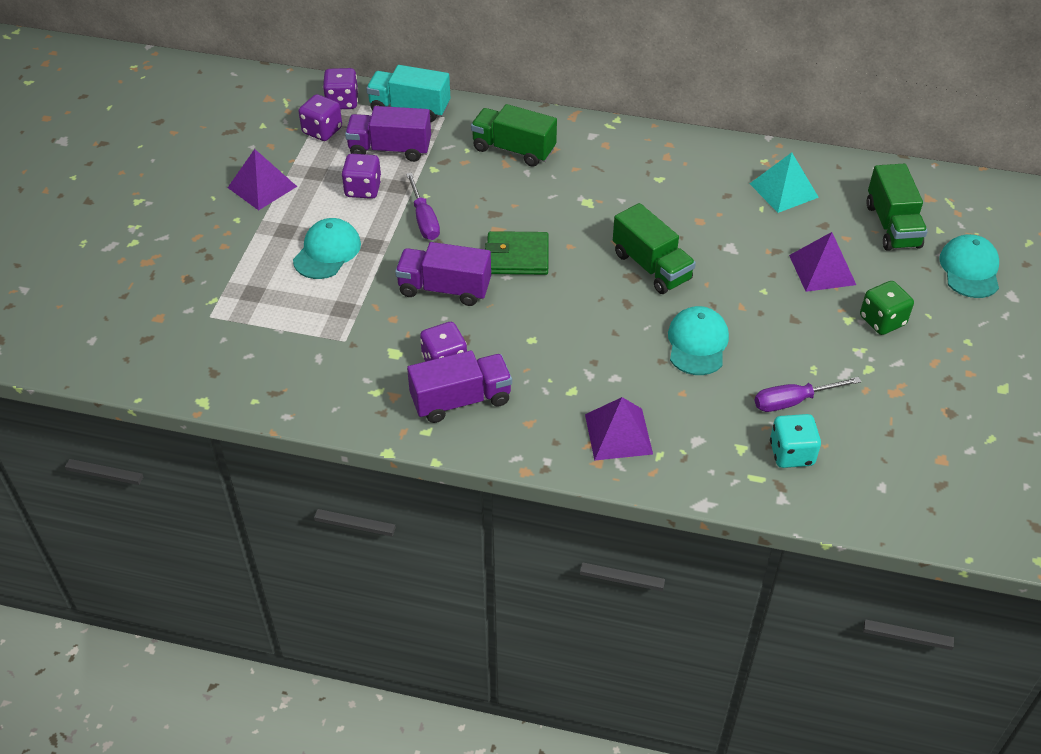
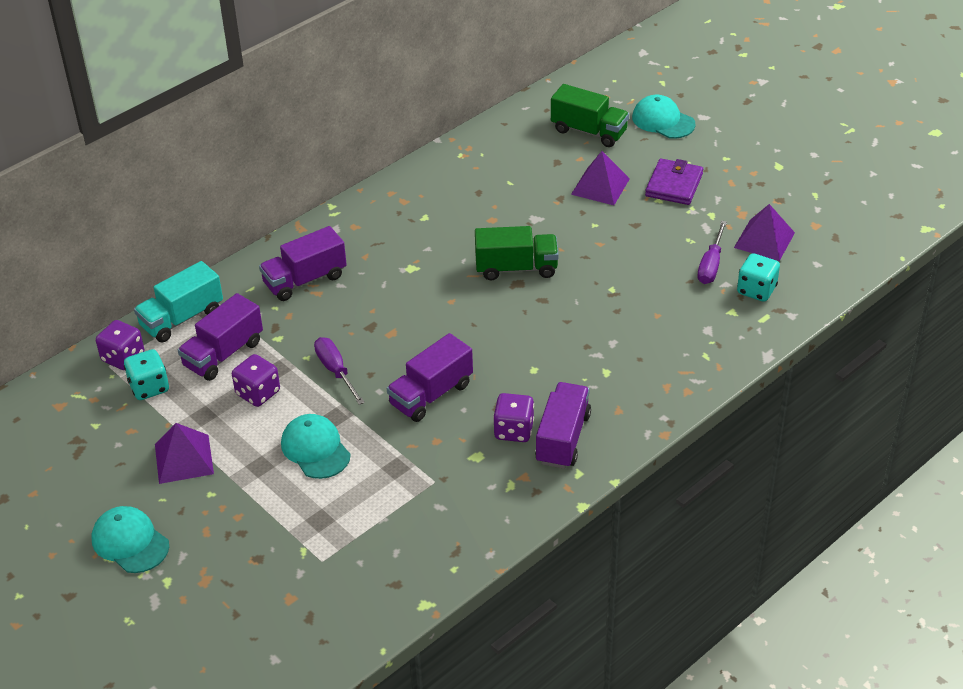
camera: 55 degrees left, 5 degrees down
(322, 131) = (149, 387): purple dice -> turquoise dice
(424, 219) = (336, 371): purple screwdriver -> purple screwdriver turned 135 degrees counterclockwise
(513, 150) = (305, 280): green truck -> purple truck
(517, 256) = (434, 336): green wallet -> none
(618, 434) = (669, 367): purple pyramid -> purple pyramid (764, 240)
(697, 343) = (616, 283): turquoise cap -> turquoise cap (130, 542)
(783, 190) = (502, 162): turquoise pyramid -> none
(882, 321) = (674, 185): green dice -> purple wallet

